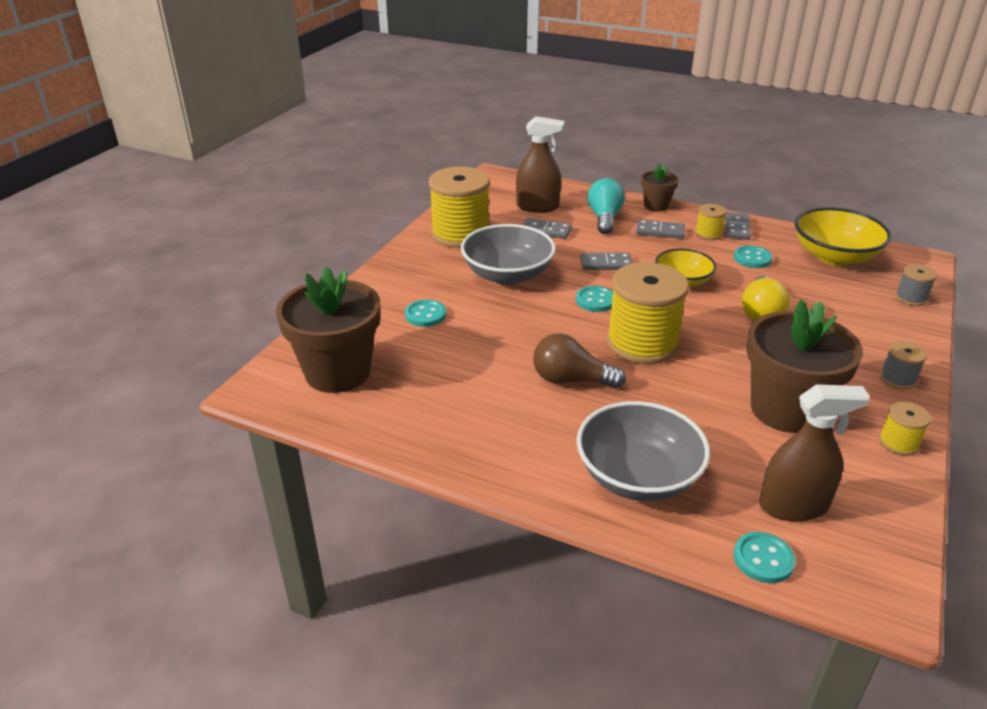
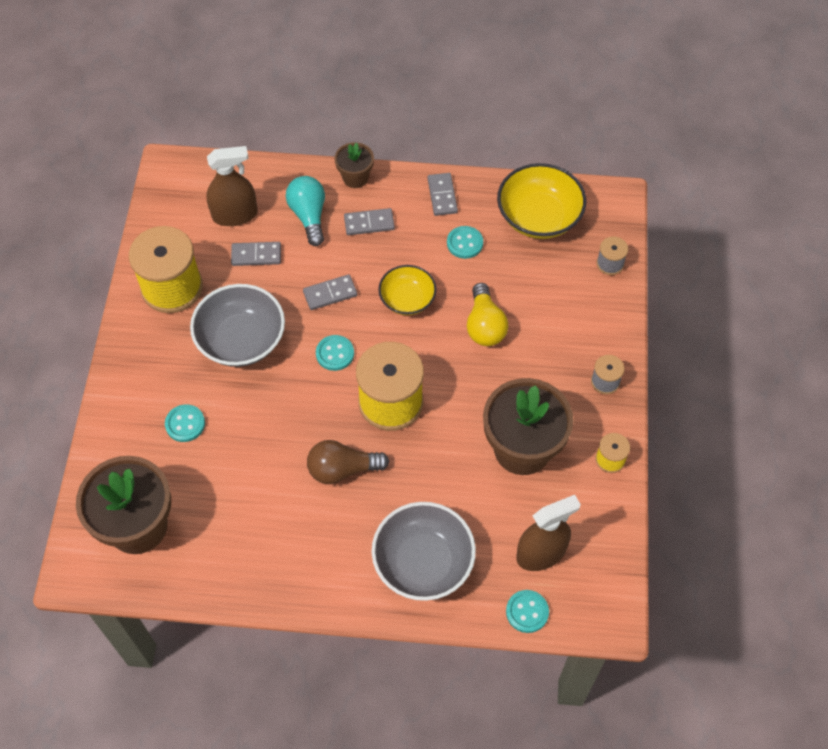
camera: 20 degrees left, 25 degrees up
(708, 234) = (416, 214): yellow spool -> none

